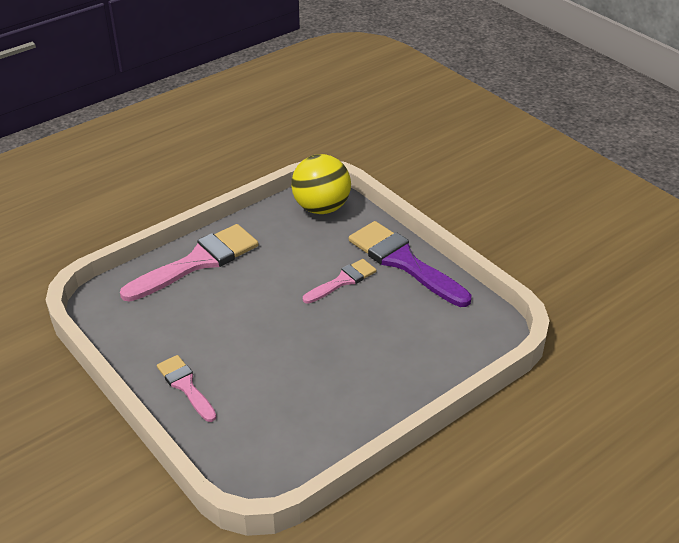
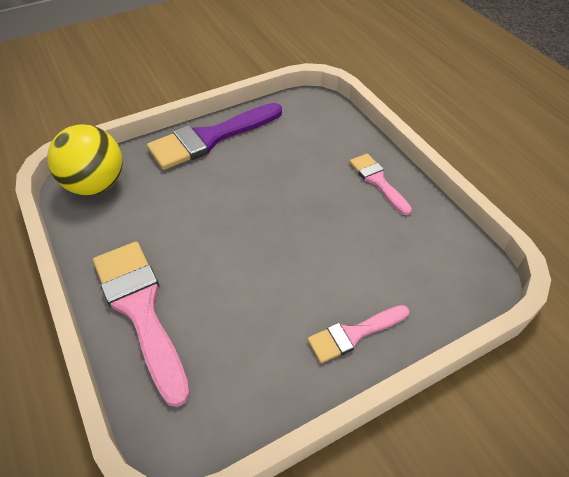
camera: 80 degrees left, 10 degrees up
(343, 281) = (222, 183): pink brush -> pink brush (377, 181)

